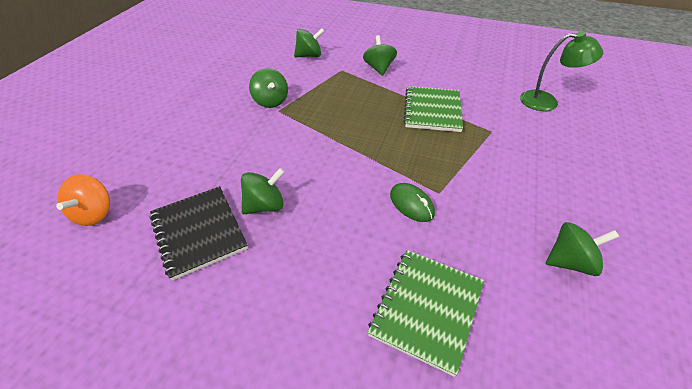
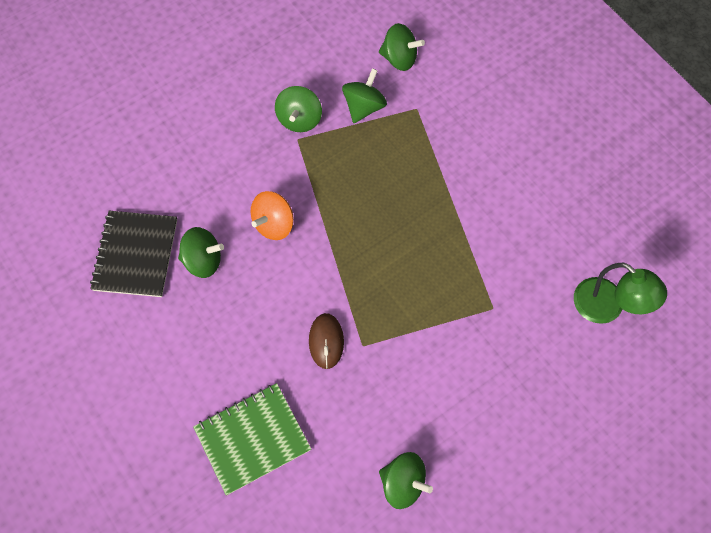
camera: 35 degrees right, 20 degrees up
(94, 213) = (69, 182): orange spinning top -> orange spinning top (274, 224)
(379, 68) = (463, 132): green spinning top -> green spinning top (364, 107)
(411, 204) = (326, 341): green mouse -> brown mouse
(432, 110) = (459, 239): green notebook -> none

